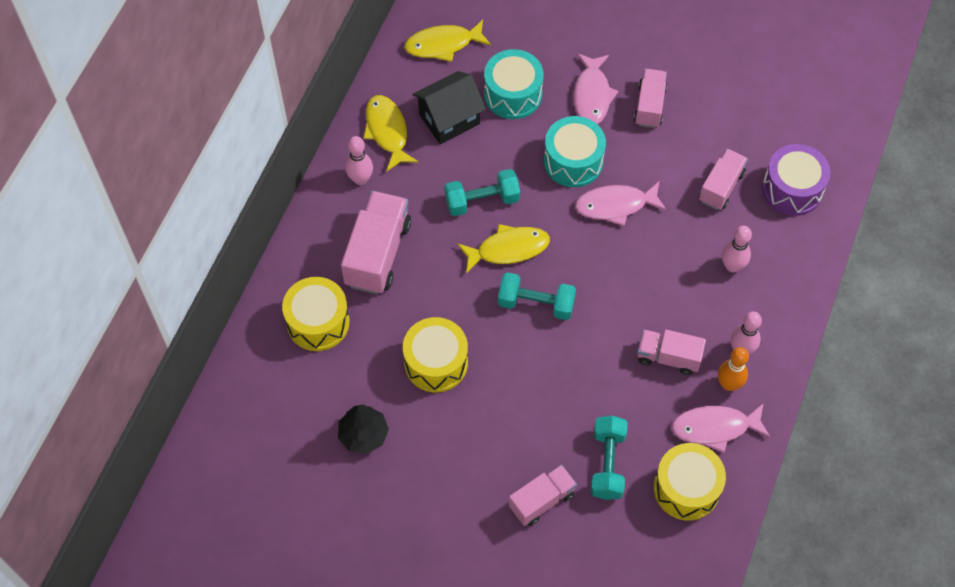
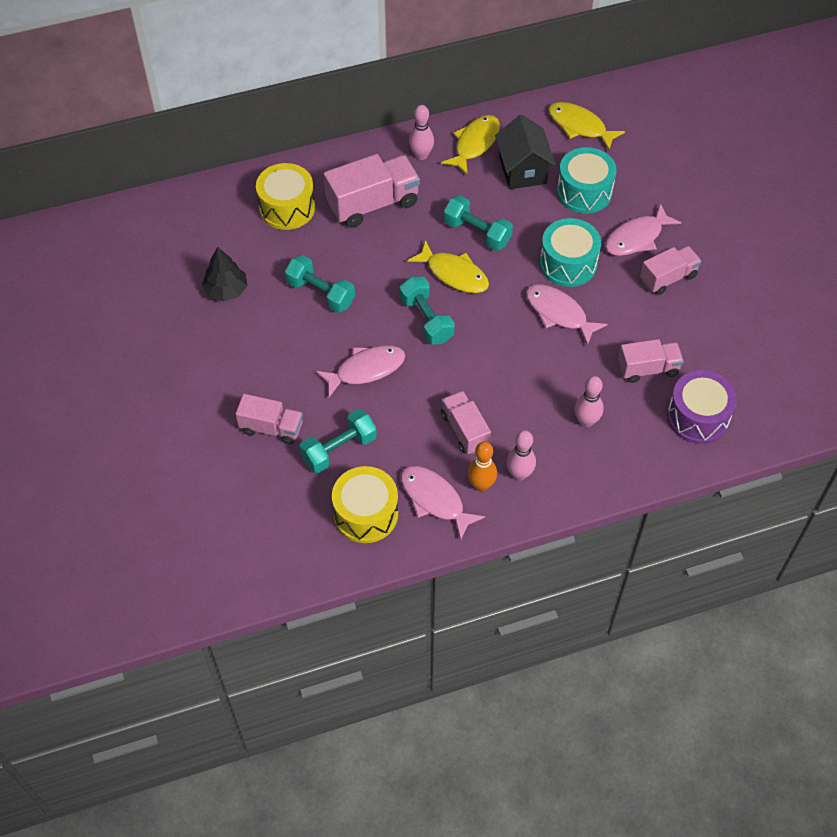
camera: 50 degrees right, 5 degrees down
(436, 363) = (320, 293): yellow drum -> turquoise dumbbell
(449, 119) = (523, 170): black house -> black house turned 60 degrees clockwise
(546, 385) = (366, 370): none -> pink fish

